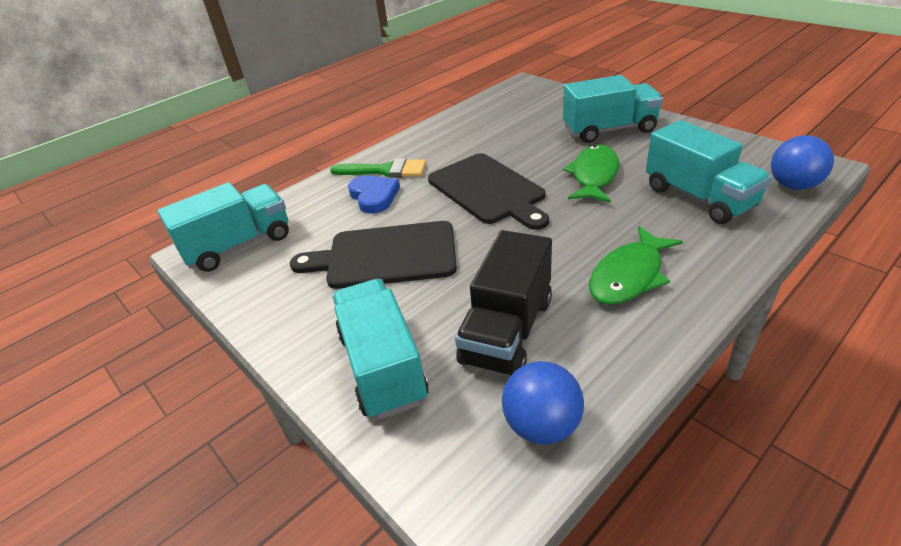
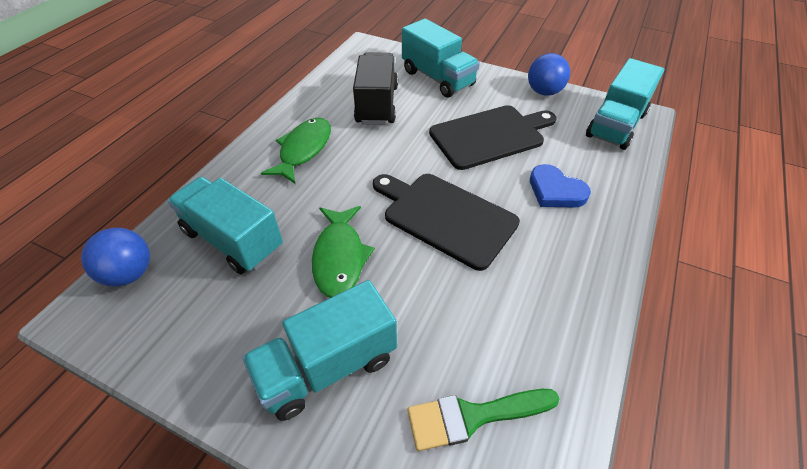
camera: 155 degrees right, 10 degrees up
(385, 170) = (579, 229): green brush -> green brush (473, 416)
(542, 425) = (346, 72): blue ball -> blue ball (544, 92)

